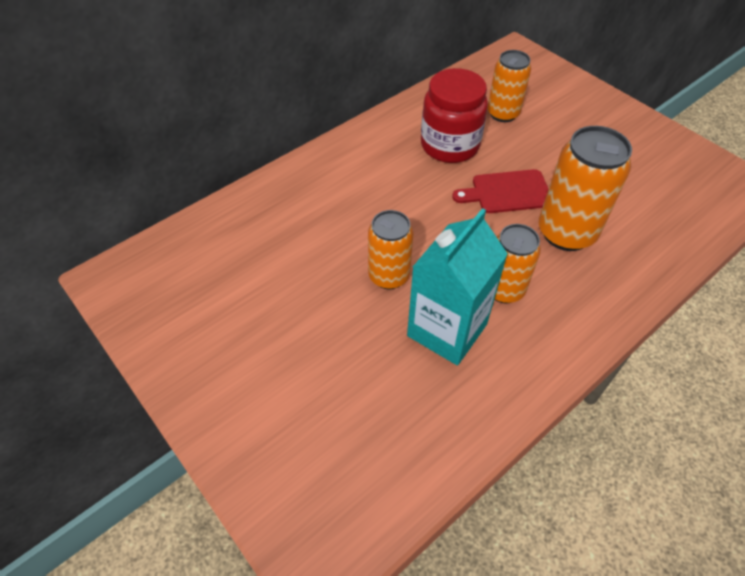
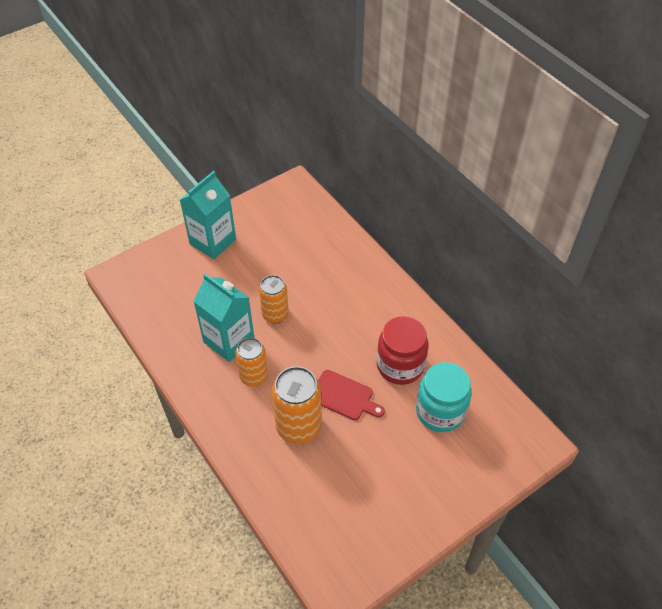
camera: 95 degrees right, 0 degrees up
(235, 386) = (213, 241): none -> turquoise carton
(503, 114) = (440, 411): orange can -> turquoise jar
(507, 192) = (344, 396): red cutting board -> red cutting board turned 120 degrees clockwise

